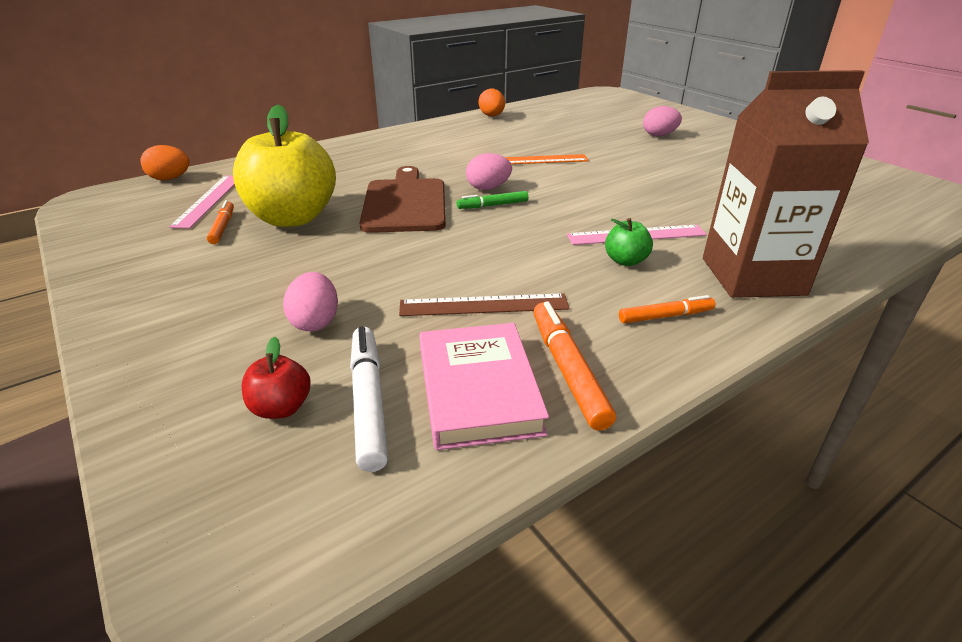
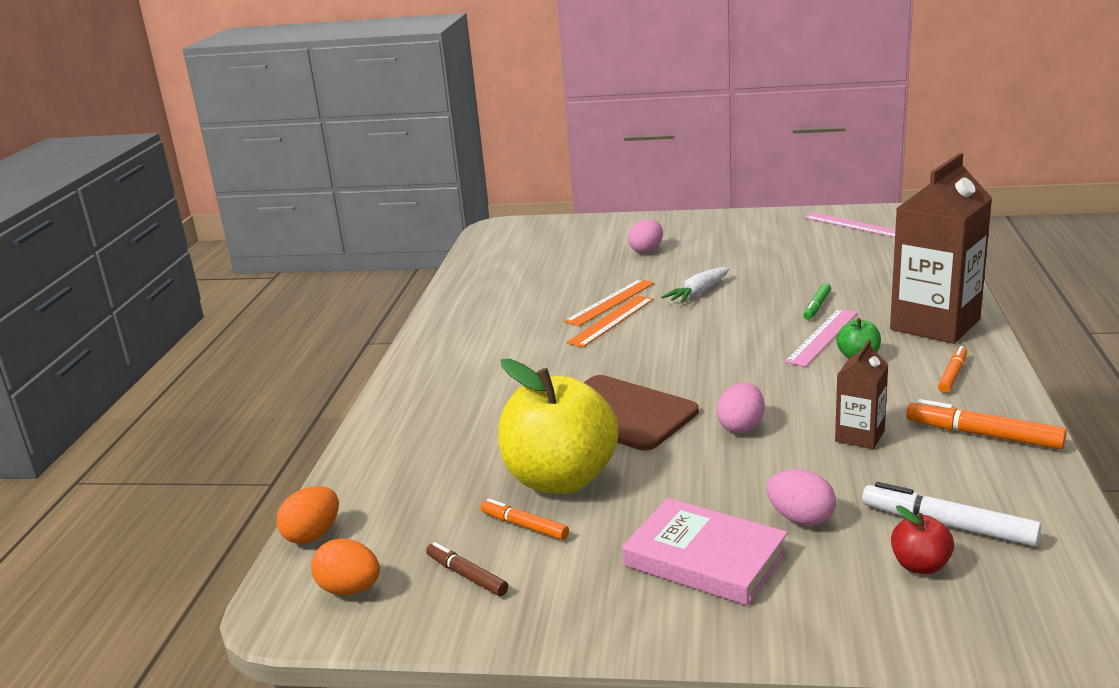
camera: 45 degrees left, 10 degrees down
(150, 231) = (466, 575): none -> brown marker
(209, 200) = (431, 520): pink ruler -> pink ruler (854, 225)
(478, 389) = (974, 476): pink book -> pink book (705, 558)
(484, 305) = (859, 436): brown ruler -> brown carton
(488, 188) = (642, 362): pink egg -> pink egg (741, 427)
(492, 116) = (459, 299): orange egg -> orange egg (350, 589)
(493, 205) = (683, 373): green marker -> green marker (817, 306)
(560, 151) = (610, 302): none -> orange ruler
(625, 170) = (698, 293): none -> white carrot

